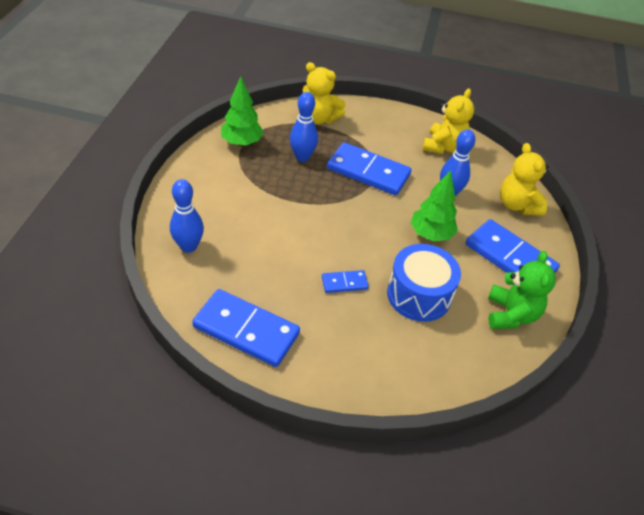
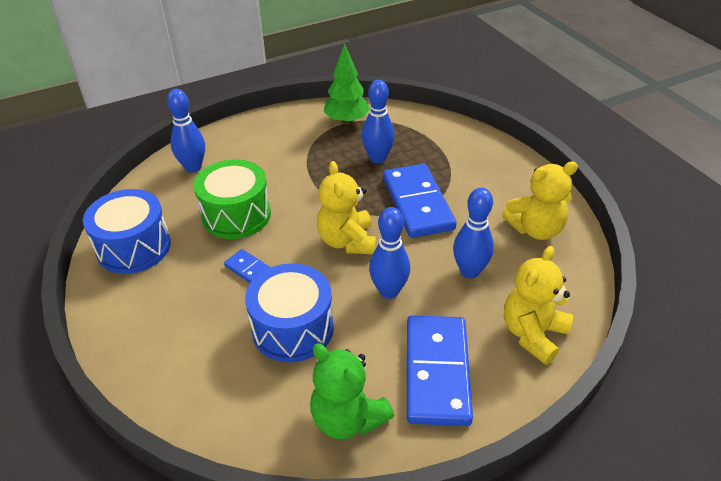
camera: 55 degrees right, 5 degrees down
(246, 330) = (134, 247): blue domino -> blue drum
(277, 256) = (236, 215): none -> green drum
(319, 118) = (444, 137): yellow teddy bear -> yellow teddy bear (347, 241)
(430, 234) = (389, 291): green tree -> blue bowling pin
(510, 314) = (347, 418): green teddy bear -> green teddy bear turned 75 degrees clockwise

